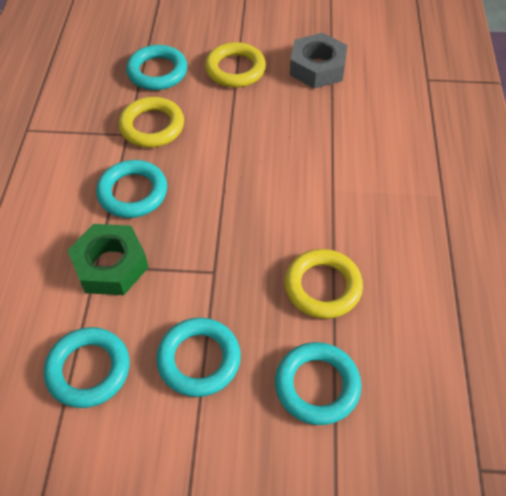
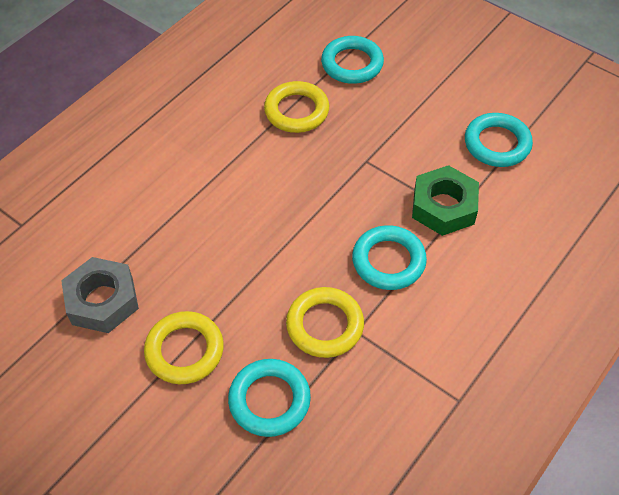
camera: 145 degrees left, 0 degrees up
(199, 359) = (417, 113): turquoise ring -> none

